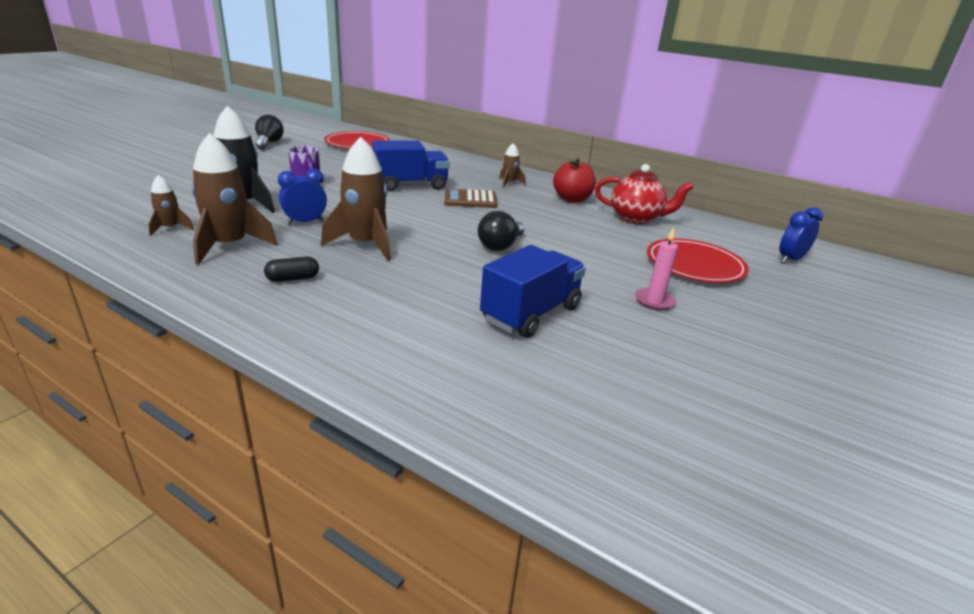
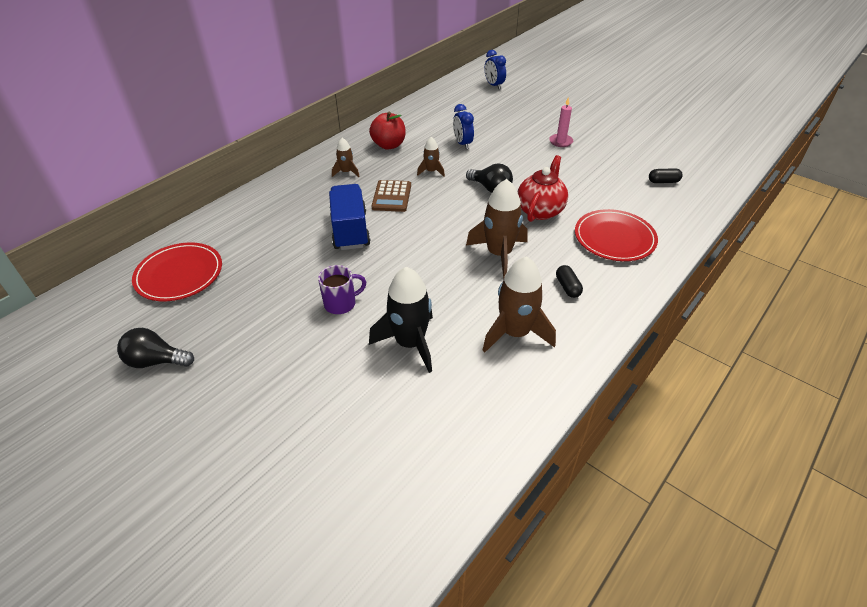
camera: 80 degrees left, 15 degrees up
(170, 228) = (480, 384): brown rocket -> brown rocket (431, 171)
(305, 222) = (454, 293): blue clock -> blue clock (462, 144)
(531, 313) = (588, 185): blue truck -> none
(574, 395) = (663, 181): none -> black capsule
(636, 218) = (430, 124): red teapot -> red teapot (540, 210)
(695, 265) = (508, 118): red plate -> red plate (614, 238)

